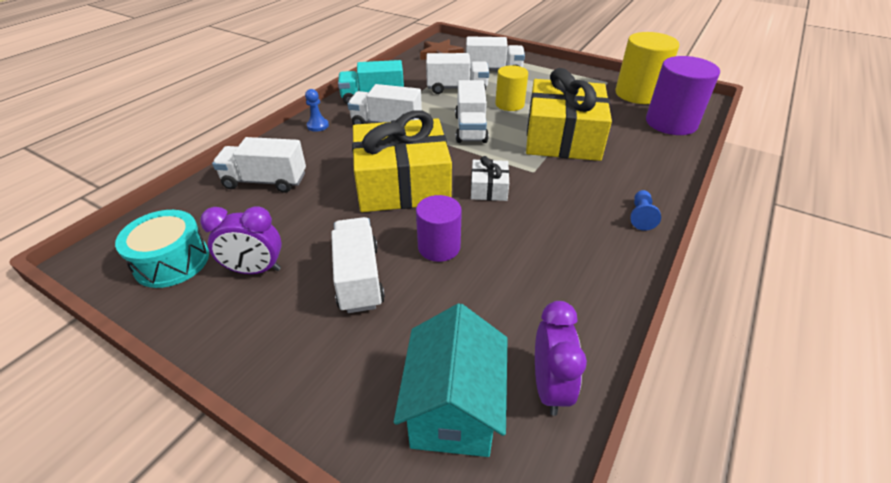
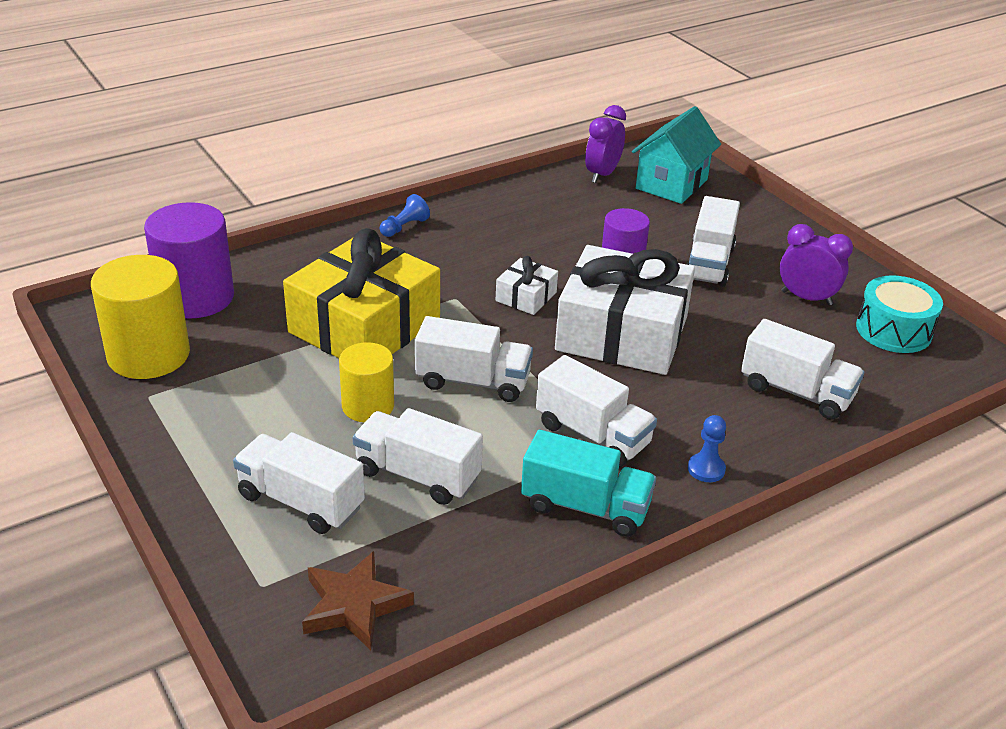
camera: 155 degrees left, 5 degrees down
(402, 183) = (622, 333): yellow gift -> white gift
(470, 128) = (473, 381): white truck -> white truck turned 75 degrees clockwise

